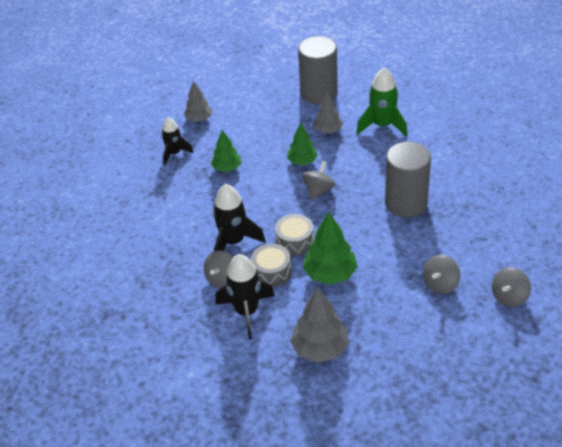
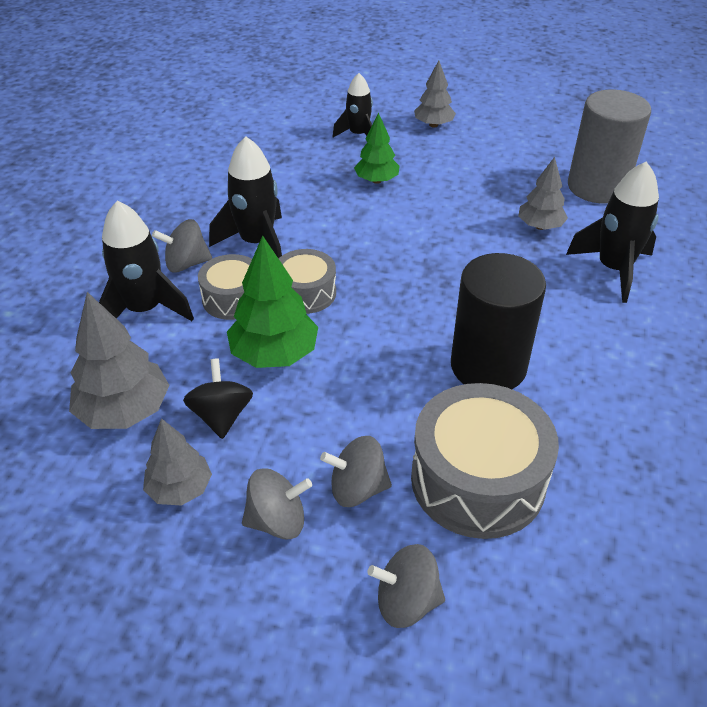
camera: 50 degrees right, 0 degrees up
(302, 161) = (457, 231): green tree -> none
(318, 190) = (420, 270): grey spinning top -> grey spinning top (277, 521)
(356, 312) = (221, 416): none -> black spinning top
(382, 125) = (613, 269): green rocket -> black rocket
(391, 346) = (180, 489): none -> grey tree
(406, 203) = (488, 366): grey cylinder -> black cylinder
(467, 243) = (477, 480): none -> grey drum

